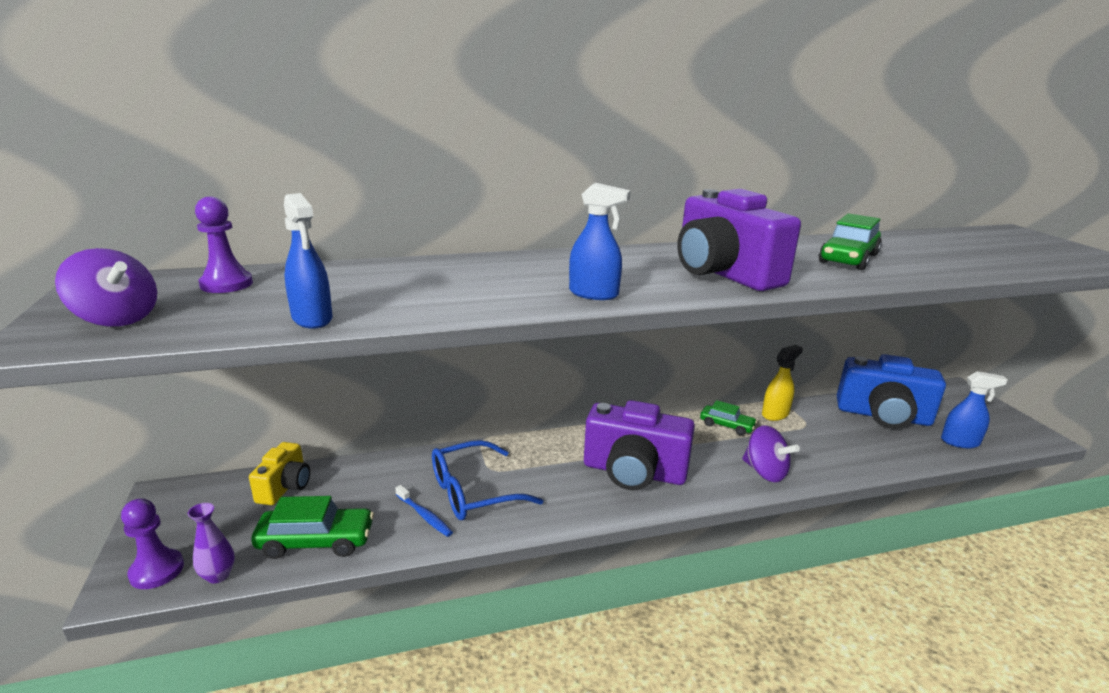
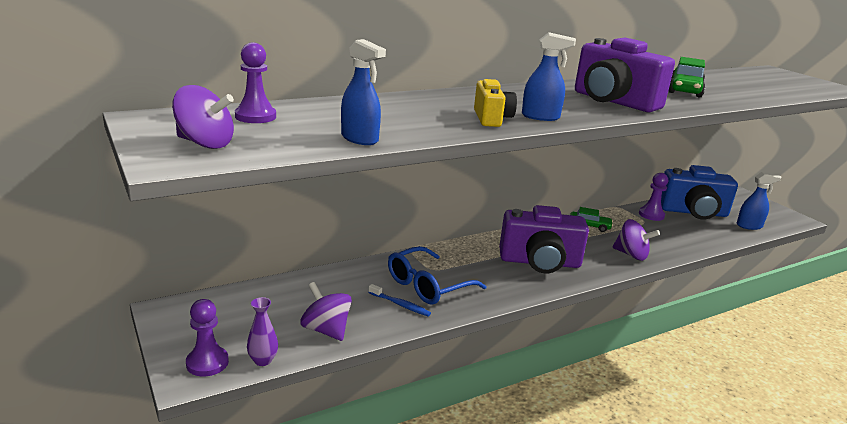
camera: 15 degrees left, 0 degrees up
(285, 487) = (270, 295): yellow camera -> yellow camera (491, 118)
(316, 541) = (326, 330): green car -> purple spinning top
(775, 414) = (620, 216): yellow spray bottle -> none
(820, 415) = (651, 215): none -> purple pawn

